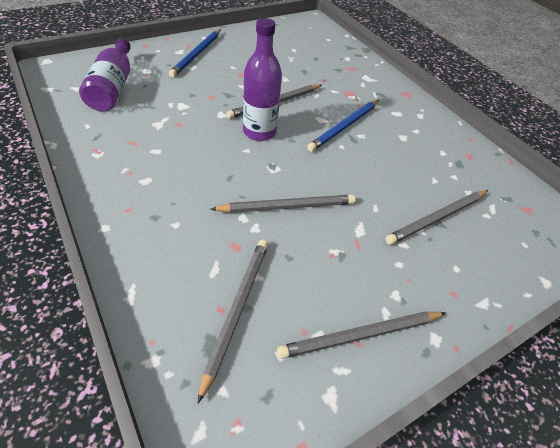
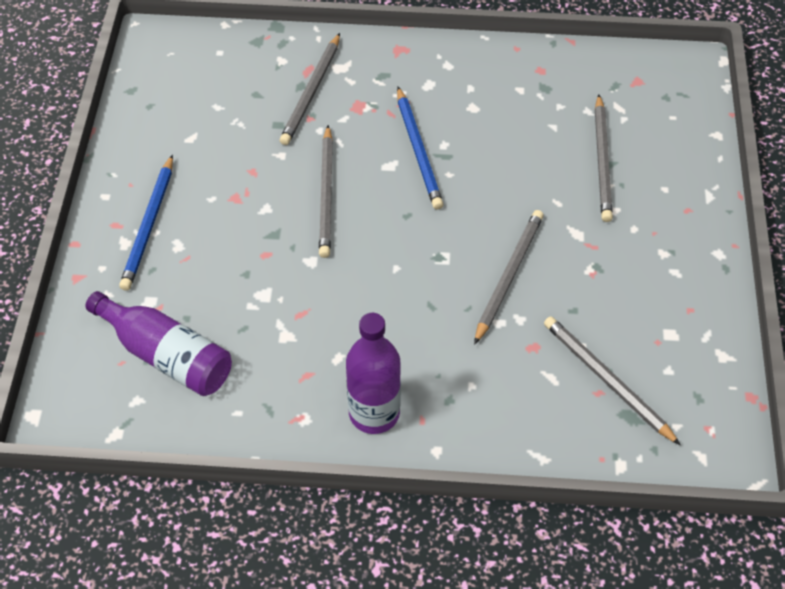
camera: 50 degrees left, 5 degrees up
(197, 54) = (149, 225): blue pencil -> blue pencil turned 45 degrees clockwise
(259, 132) = (372, 239): purple bottle -> purple bottle (374, 413)
(361, 335) = (685, 303): grey pencil -> grey pencil (311, 92)

